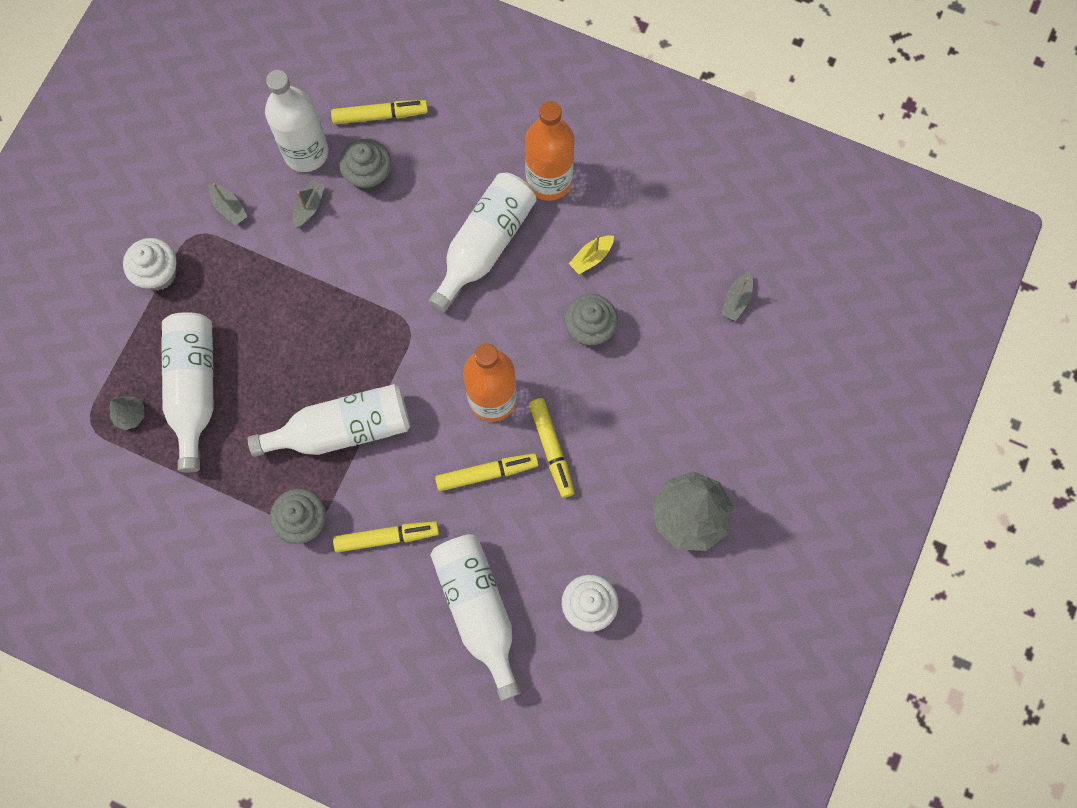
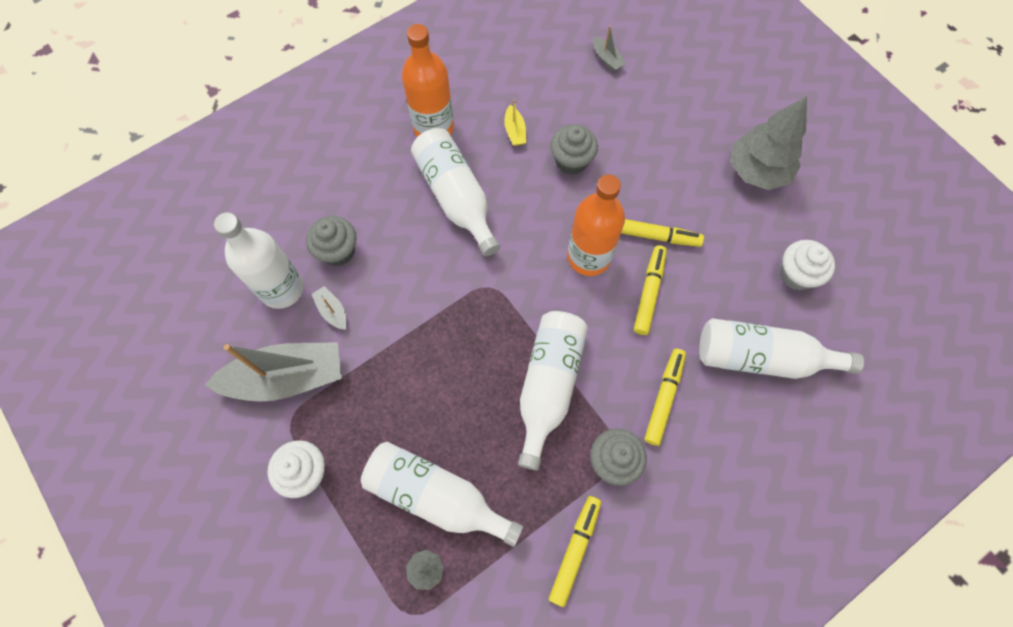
camera: 60 degrees left, 5 degrees down
(229, 208) = (286, 377): grey boat -> grey boat, size x2.41
(380, 115) = (292, 216): yellow marker -> yellow marker (575, 550)

